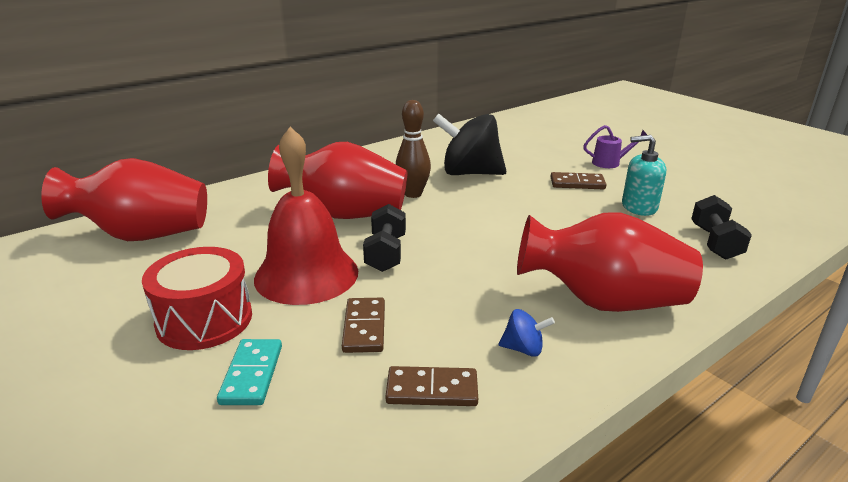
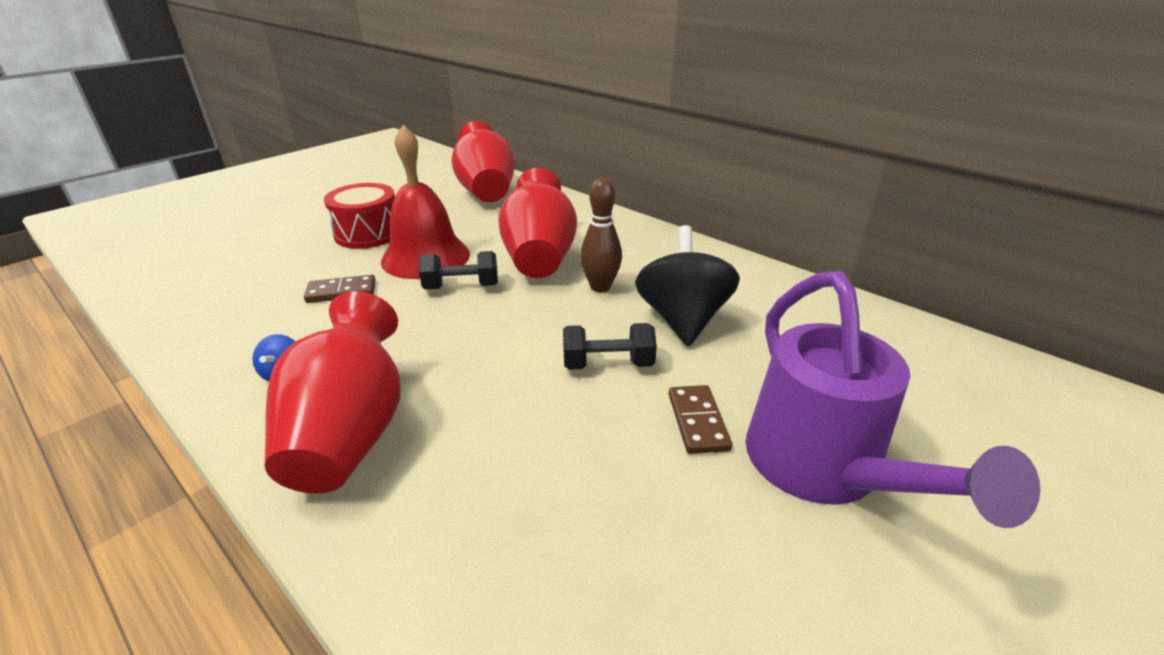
camera: 80 degrees right, 5 degrees up
(252, 374) = (299, 260): turquoise domino -> none
(432, 390) = (250, 330): brown domino -> none
(610, 163) = (823, 470): purple watering can -> purple watering can, size x2.49
(639, 207) = (630, 494): turquoise soap dispenser -> none
(715, 242) = (509, 590): black dumbbell -> black dumbbell (607, 364)

